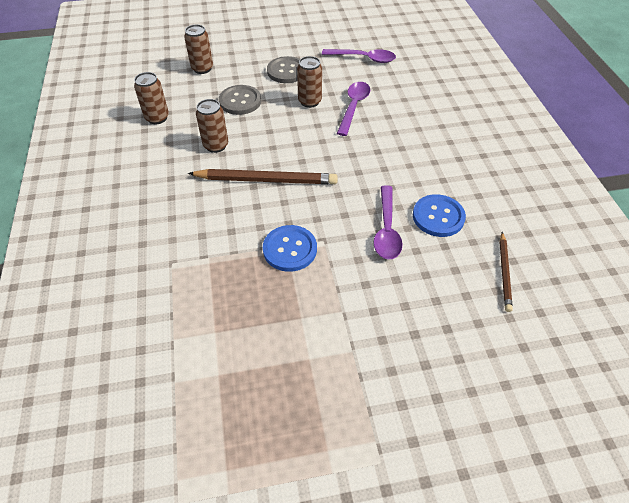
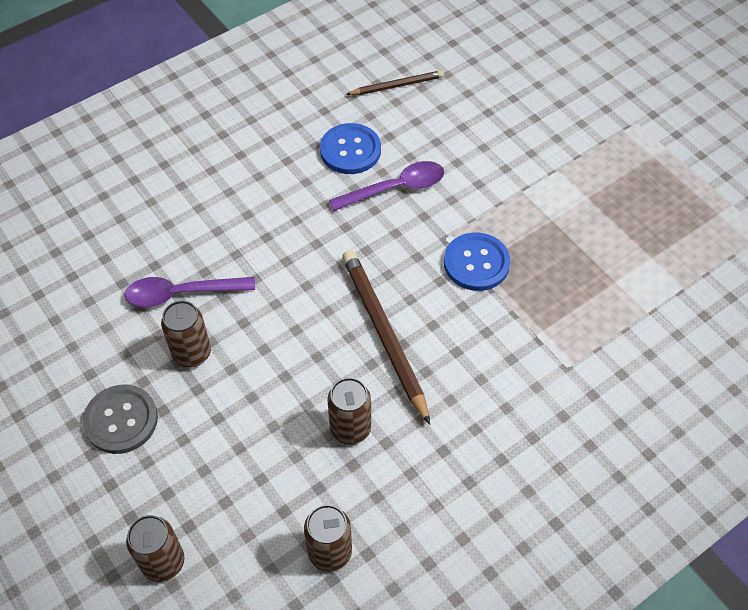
camera: 115 degrees left, 5 degrees up
(240, 101) = (232, 450): grey button -> none
(363, 58) = (42, 325): purple spoon -> none

